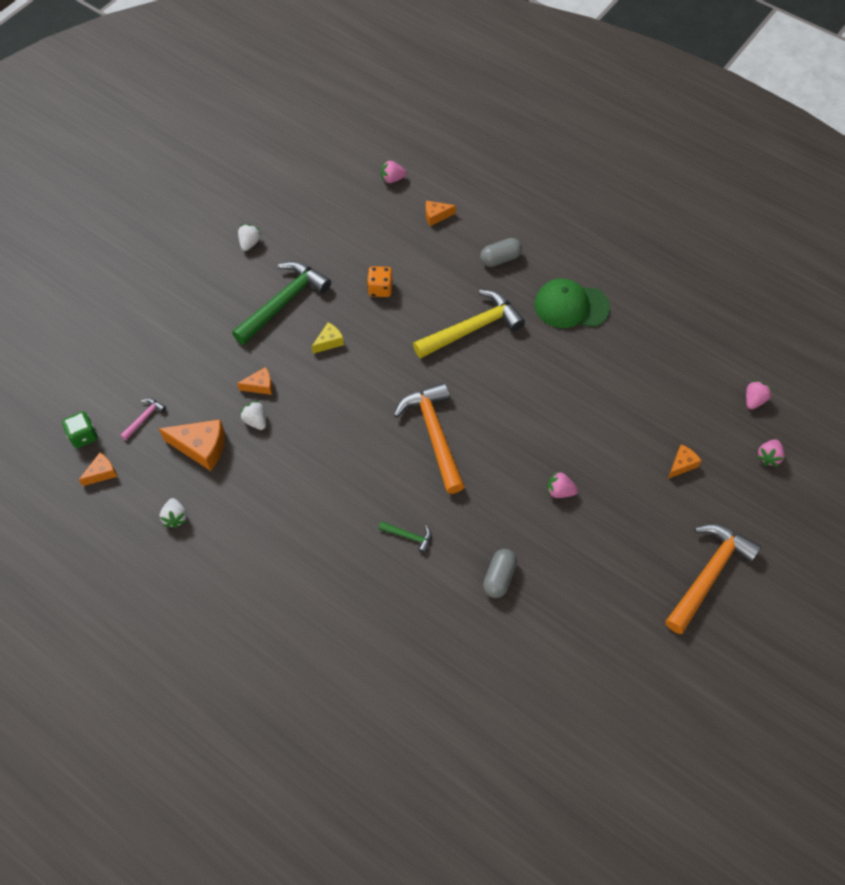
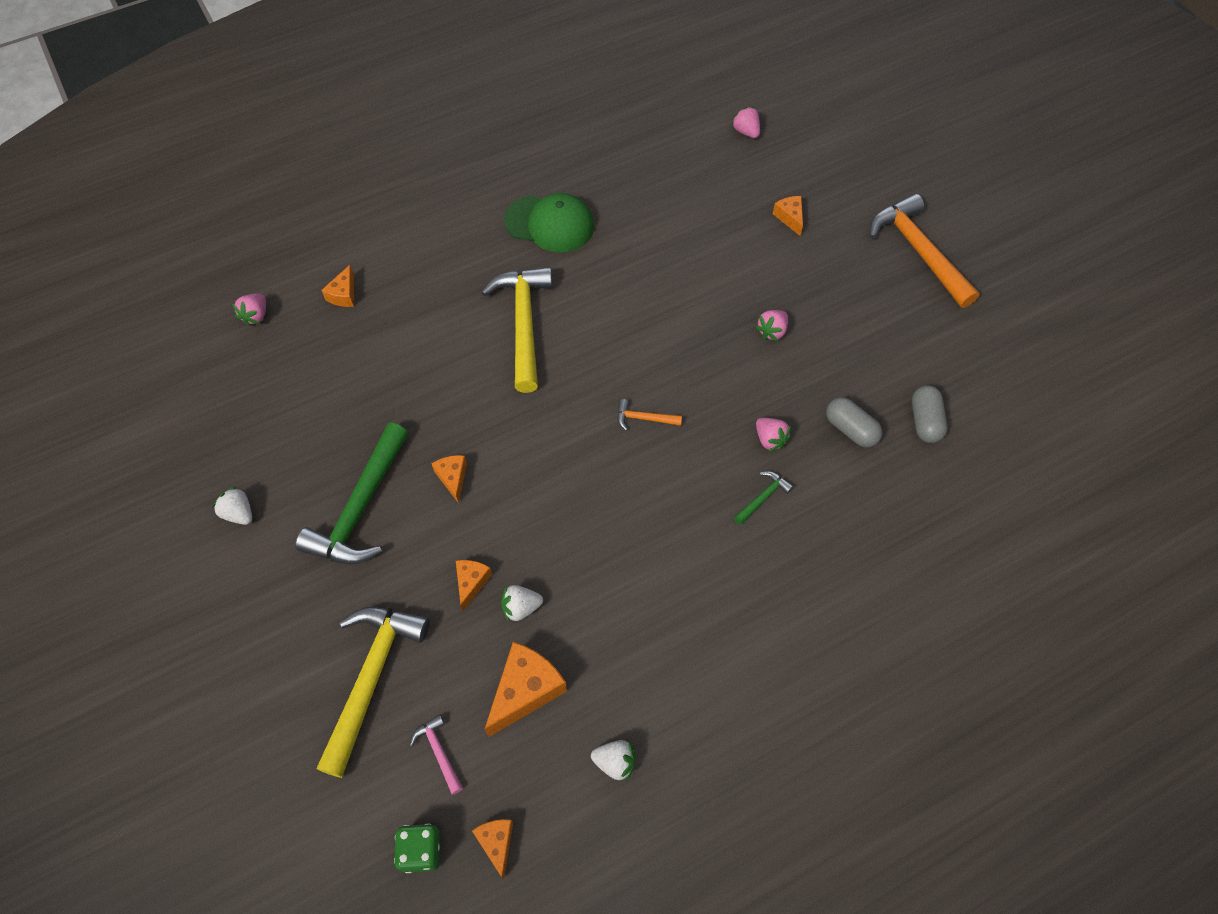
camera: 65 degrees left, 0 degrees up
(175, 362) = (371, 678): none -> yellow hammer
(283, 302) = (360, 508): green hammer -> green hammer turned 135 degrees counterclockwise
(329, 342) = (452, 478): yellow cheese -> orange cheese
(380, 289) = (410, 393): orange dice -> none
(434, 435) = (644, 418): orange hammer -> orange hammer, size x0.44
(500, 259) = (446, 259): grey capsule -> grey capsule (925, 421)
(571, 306) = (550, 224): green cap -> green cap turned 105 degrees counterclockwise
(768, 457) = (813, 150): pink strawberry -> pink strawberry (770, 439)

